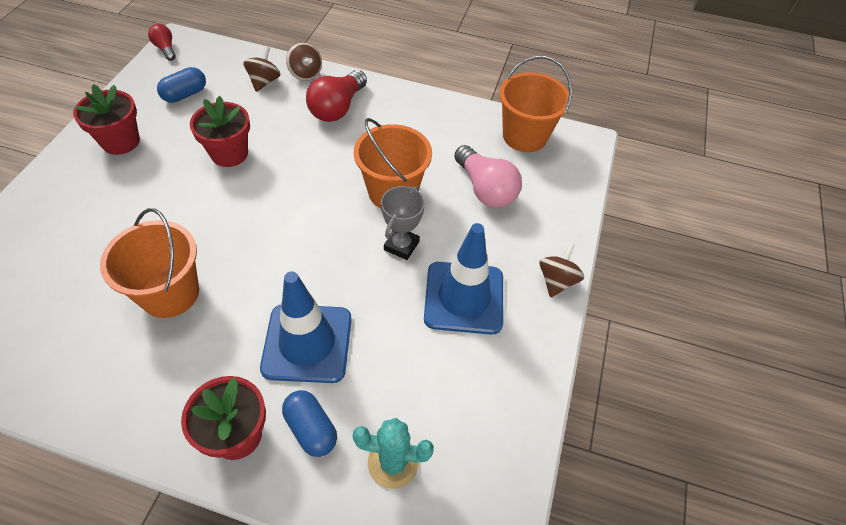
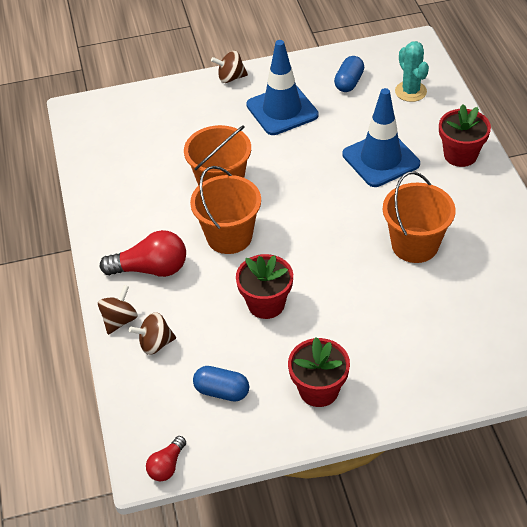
camera: 115 degrees left, 5 degrees down
(311, 429) = (426, 129): blue capsule -> blue capsule (349, 82)
(401, 245) = (267, 156): grey trophy -> none
(485, 189) = (175, 139): pink light bulb -> none
(524, 136) = (96, 142): orange bucket -> orange bucket (229, 236)

